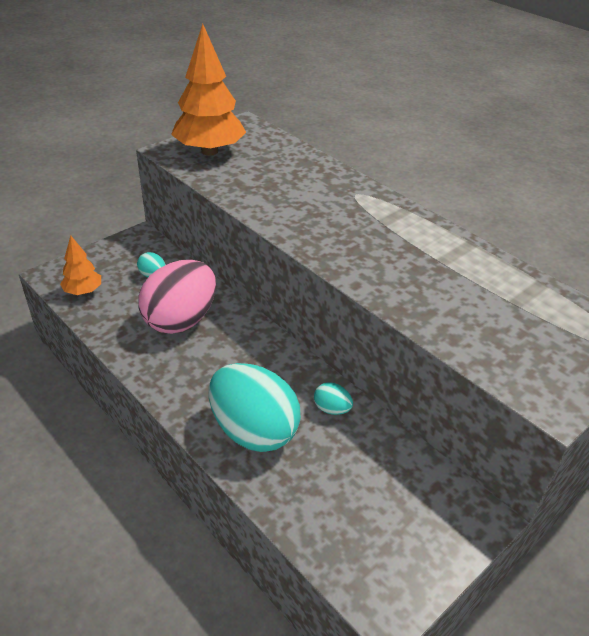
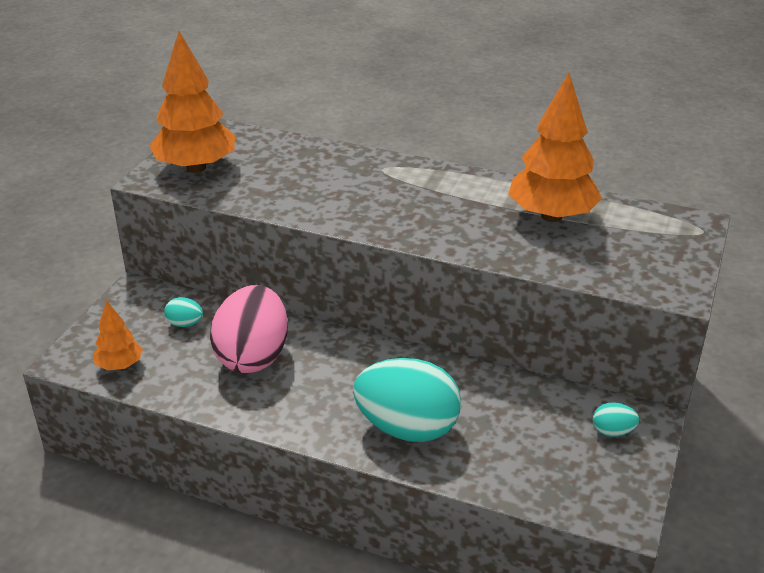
camera: 25 degrees left, 5 degrees down
(332, 409) = (464, 383): turquoise egg -> turquoise egg (612, 431)
(477, 283) = (551, 216): none -> orange tree

